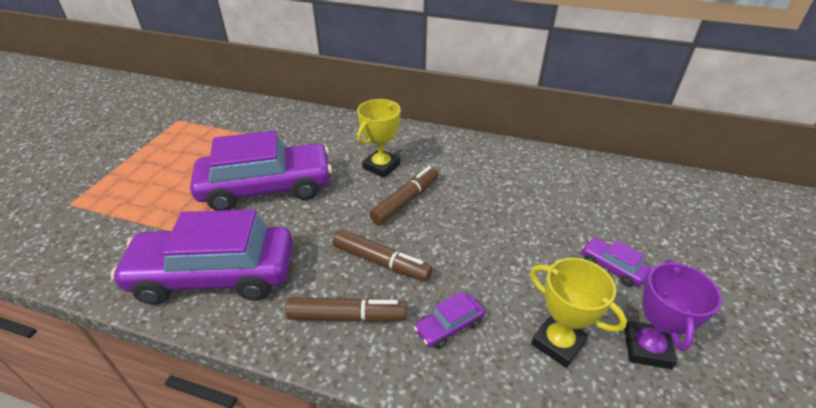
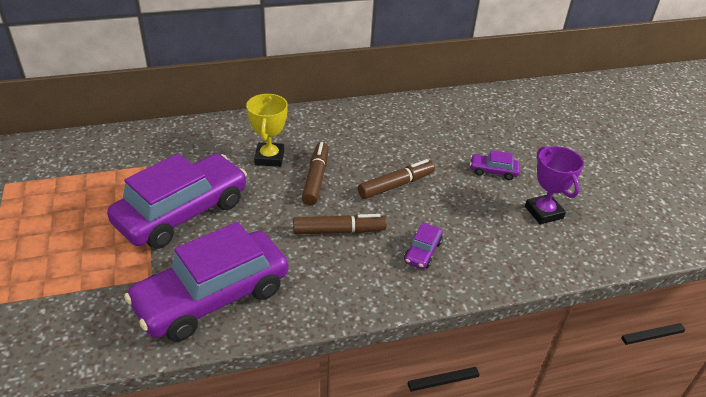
camera: 35 degrees left, 0 degrees up
(347, 316) = (348, 277): brown marker -> brown marker (395, 185)
(558, 343) = (494, 232): yellow trophy -> none

